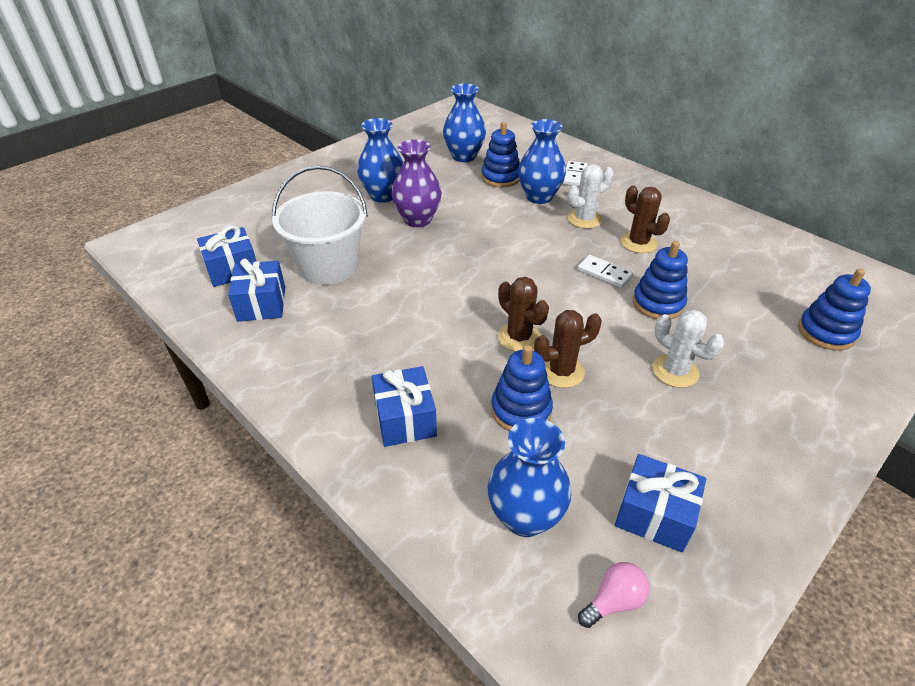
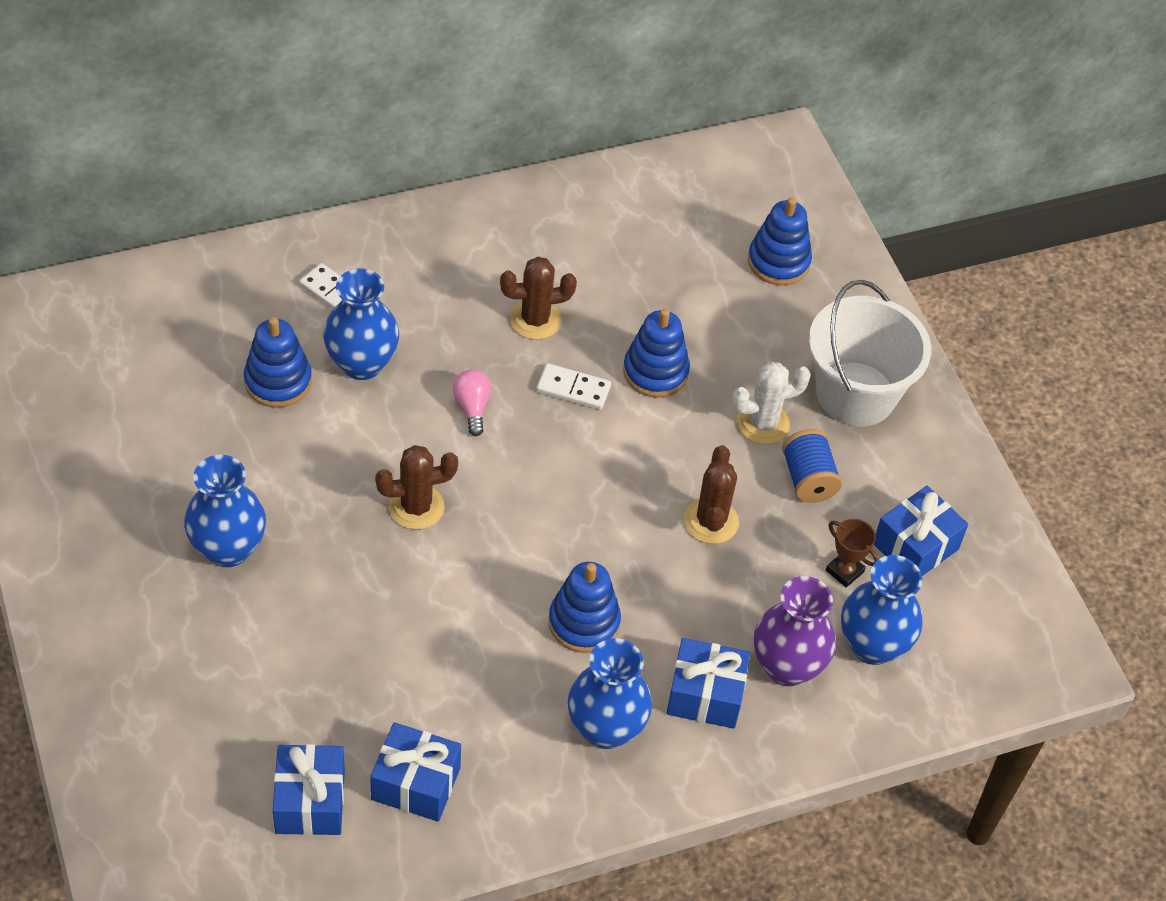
camera: 70 degrees left, 10 degrees up
(328, 266) = (375, 680): white bucket -> white bucket (855, 394)
(417, 219) = (325, 531): purple vase -> purple vase (787, 666)
(464, 156) = (180, 396): blue vase -> blue vase (605, 728)
(519, 337) = (637, 532): brown cactus -> brown cactus (416, 507)
(521, 410) = (746, 585): blue stacking toy -> blue stacking toy (584, 622)
(584, 219) = (449, 344): white cactus -> none
(585, 469) = (844, 571): none -> brown trophy
(604, 273) = (573, 389): white domino -> white domino turned 45 degrees clockwise
(614, 601) = (978, 623): pink light bulb -> pink light bulb (472, 407)
(651, 415) = (808, 479): none -> blue spool

